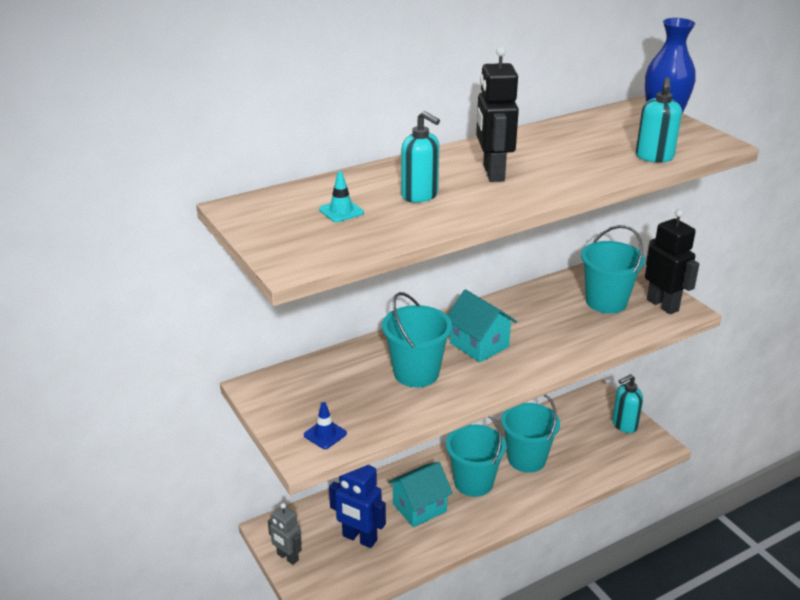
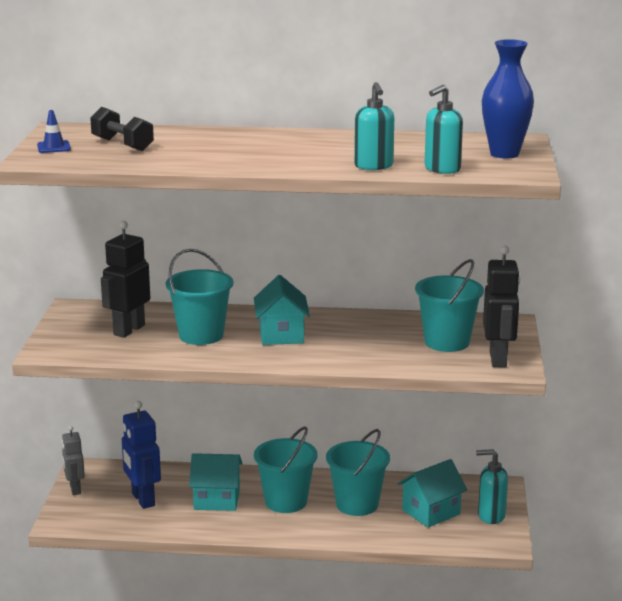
camera: 35 degrees right, 10 degrees down
(325, 434) = (77, 346): blue traffic cone -> blue traffic cone (53, 147)
(341, 211) = (122, 145): turquoise traffic cone -> black dumbbell
(420, 195) = (196, 149): turquoise soap dispenser -> turquoise soap dispenser (373, 166)
(493, 173) = (281, 150): black robot -> black robot (128, 330)
(583, 441) = (431, 512): none -> turquoise house

